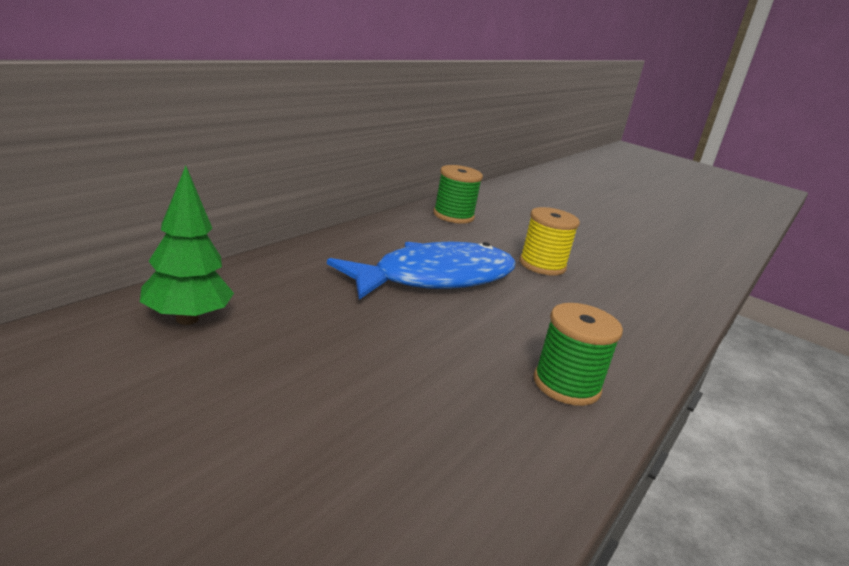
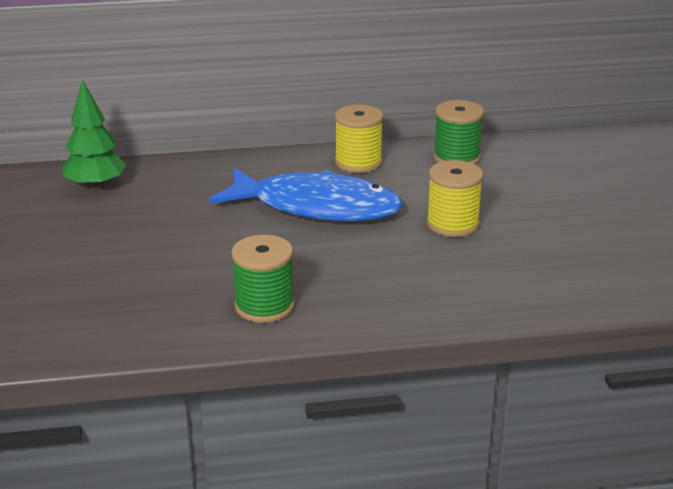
camera: 50 degrees right, 5 degrees up
(397, 233) = (358, 162): none -> yellow spool

